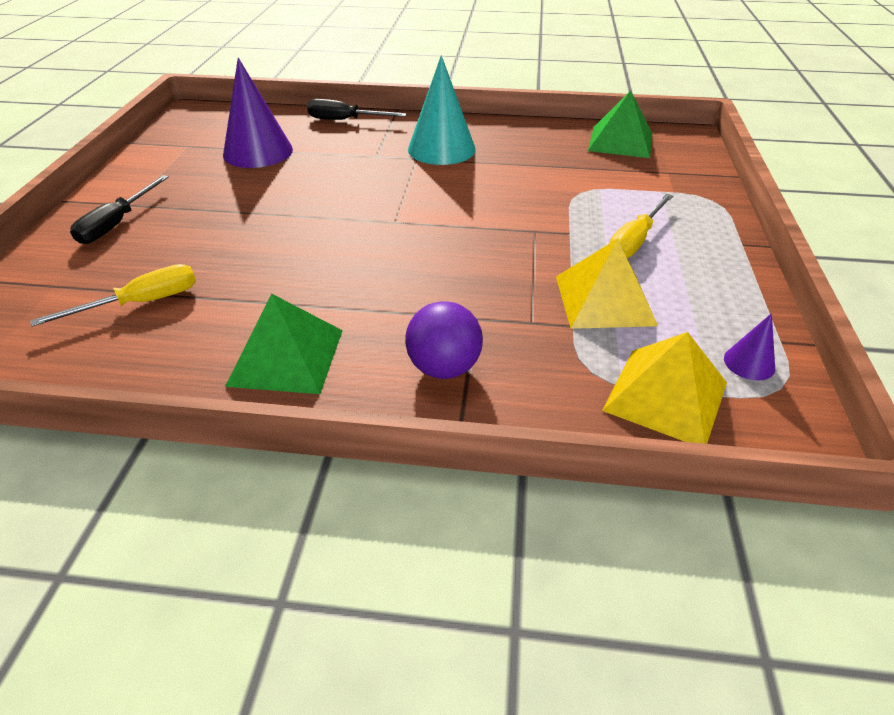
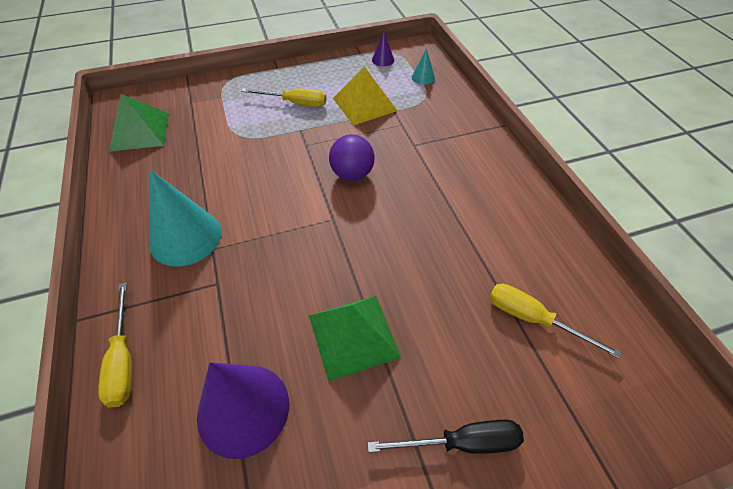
camera: 115 degrees left, 10 degrees up
(286, 357) = (507, 207): green pyramid -> green pyramid (353, 335)
(345, 120) = (123, 359): black screwdriver -> yellow screwdriver
(444, 367) = (462, 144): purple ball -> purple ball (352, 174)
(666, 396) = (423, 77): yellow pyramid -> turquoise cone

